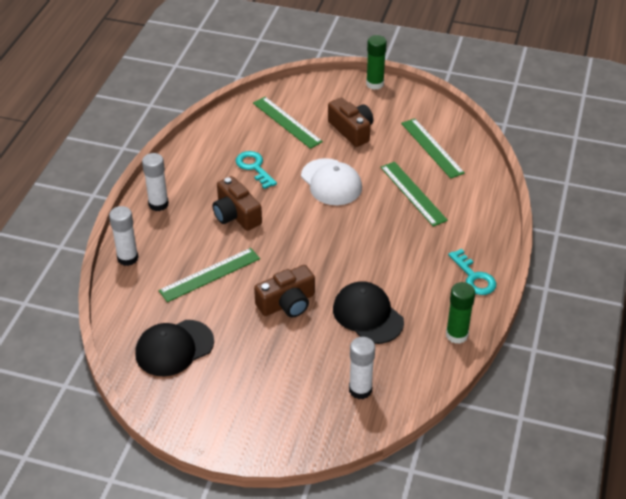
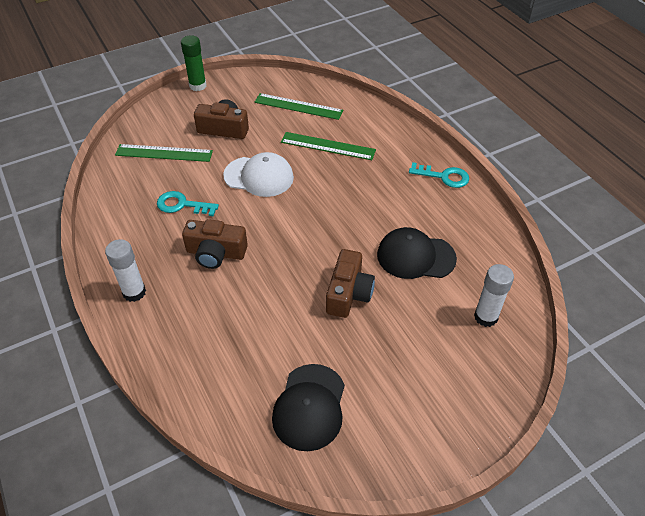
camera: 45 degrees left, 5 degrees up
(128, 258) = (165, 361): white glue stick -> none
(209, 274) = (257, 318): green ruler -> none
(456, 335) = (488, 225): green glue stick -> none

